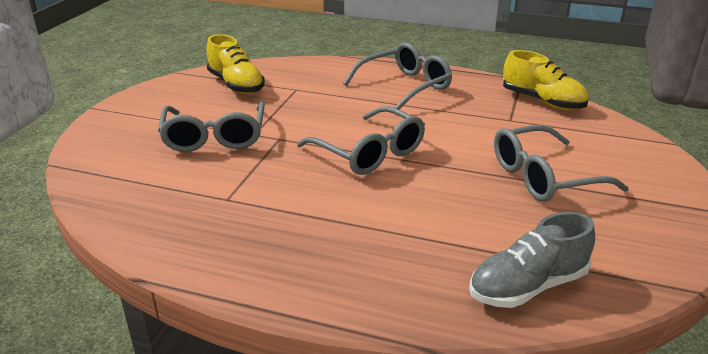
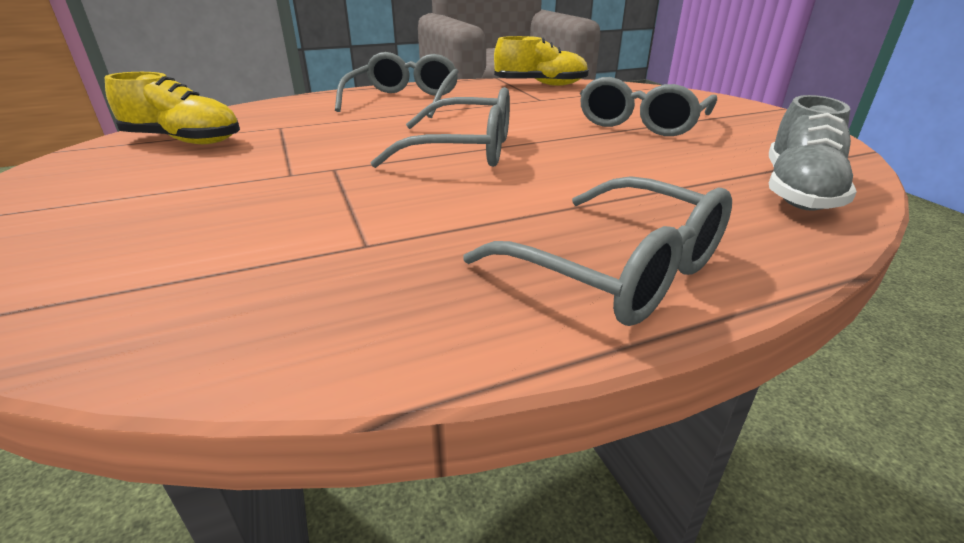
camera: 40 degrees left, 0 degrees up
(214, 136) = (232, 192): grey glasses -> grey glasses (615, 269)

